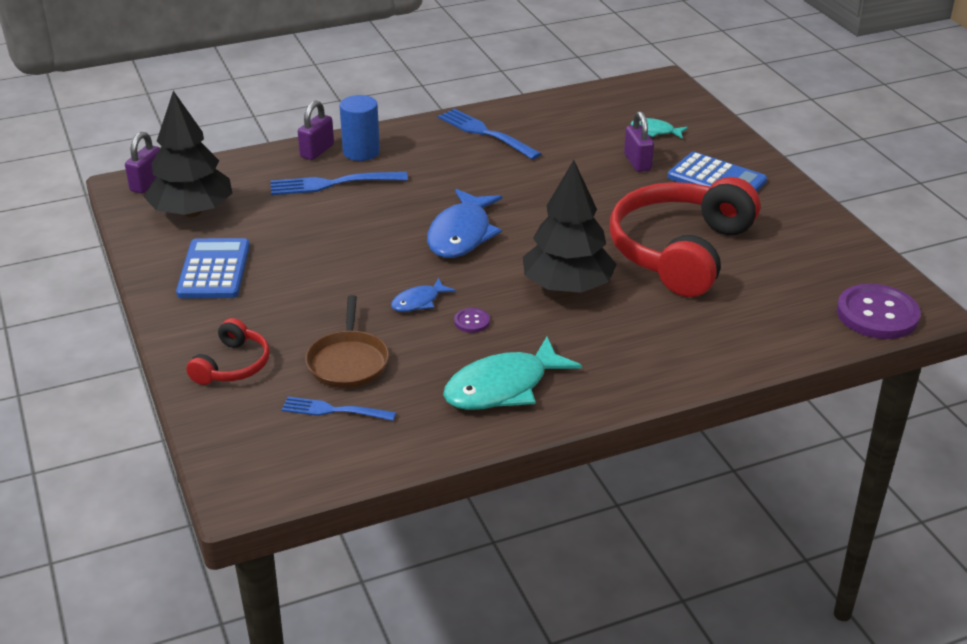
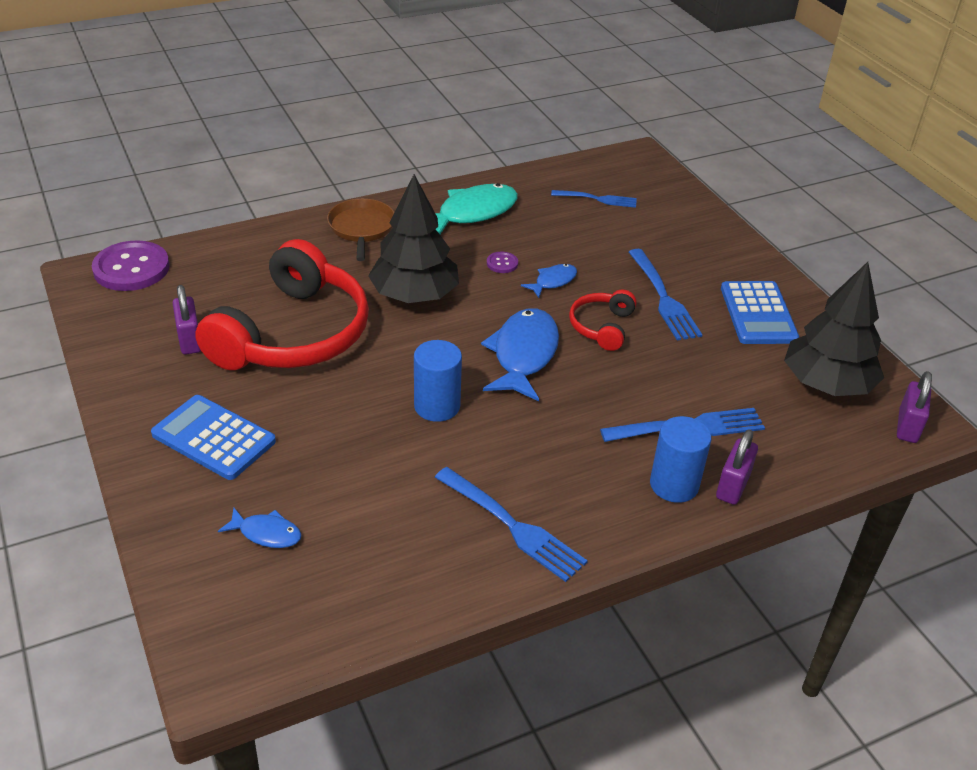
camera: 175 degrees right, 5 degrees up
(233, 365) = (690, 230): red headphones -> red headphones (602, 327)
(305, 286) = (663, 297): none -> blue fork
(348, 362) = (599, 232): brown pan -> brown pan (361, 228)
(541, 198) = (437, 406): none -> blue cylinder
(637, 162) = (307, 468): purple padlock -> purple padlock (190, 340)
(655, 131) = (266, 533): turquoise fish -> blue fish

